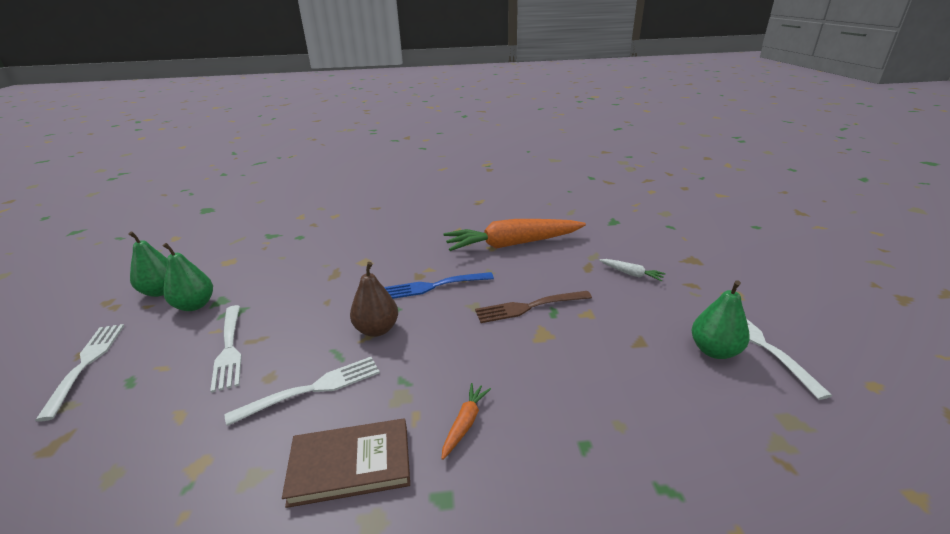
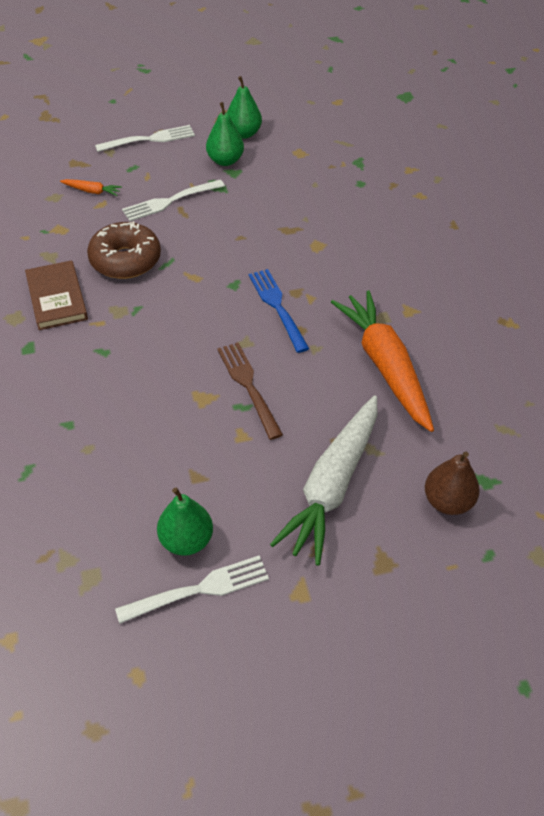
camera: 80 degrees right, 20 degrees up
(312, 389) = (125, 260): white fork -> brown donut
(377, 329) = (201, 280): brown pear -> brown pear (447, 501)
(465, 423) = (91, 352): orange carrot -> orange carrot (92, 191)
(631, 274) = (332, 485): white carrot -> white carrot, size x2.47

